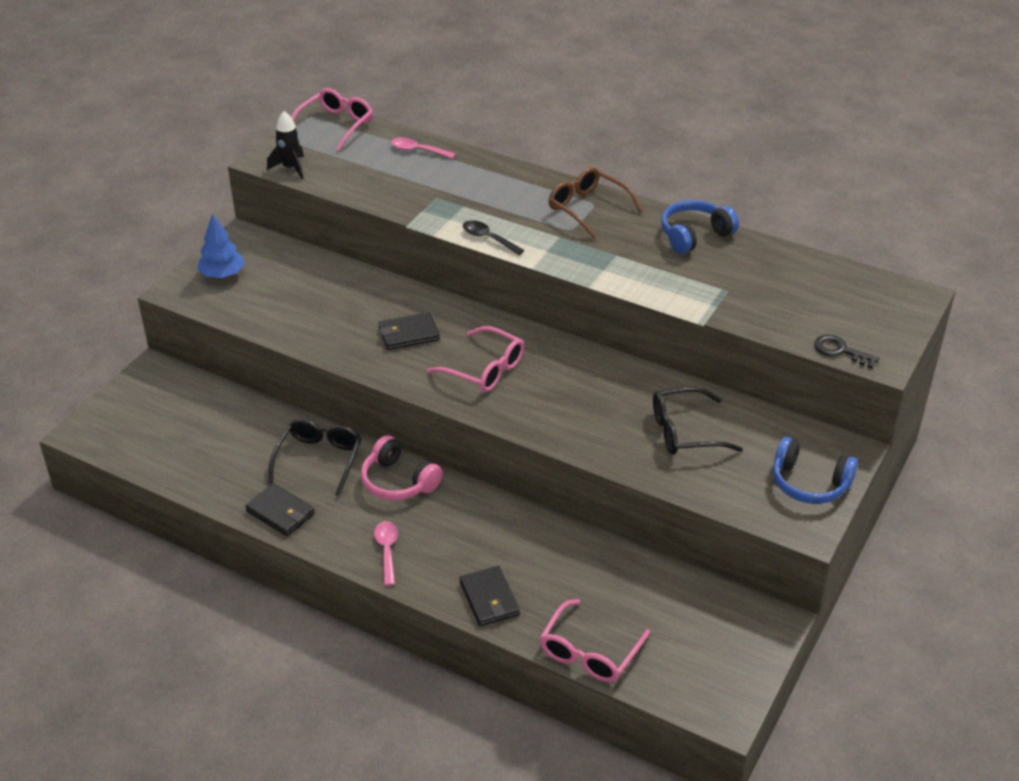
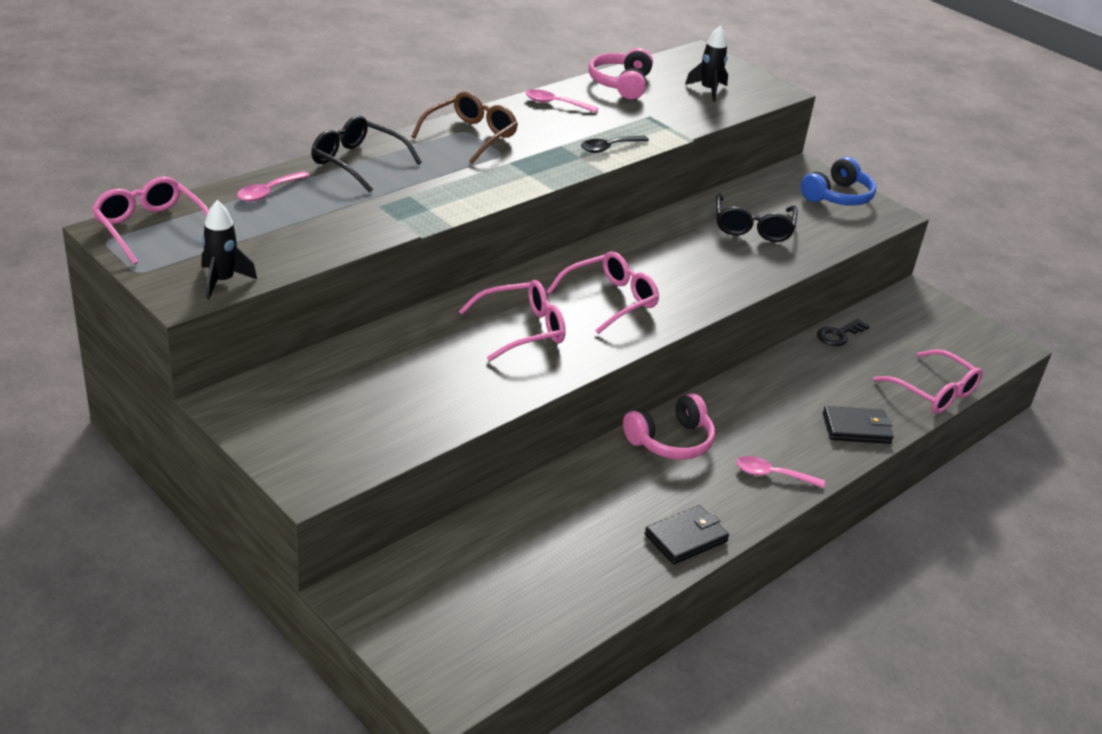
camera: 75 degrees left, 5 degrees down
(222, 274) = (302, 436): blue tree -> none
(319, 460) = (610, 488): black glasses -> black glasses (357, 162)
(408, 334) = (522, 329): black wallet -> pink glasses
(488, 238) = (484, 198): black spoon -> black spoon (609, 148)
(587, 208) = (470, 136): brown glasses -> brown glasses turned 150 degrees clockwise
(694, 235) = (555, 104): blue headphones -> pink spoon
(778, 262) = (621, 84): none -> pink headphones
(827, 315) = (708, 90): none -> black rocket
(840, 351) = (757, 100): black key -> black key (839, 335)

